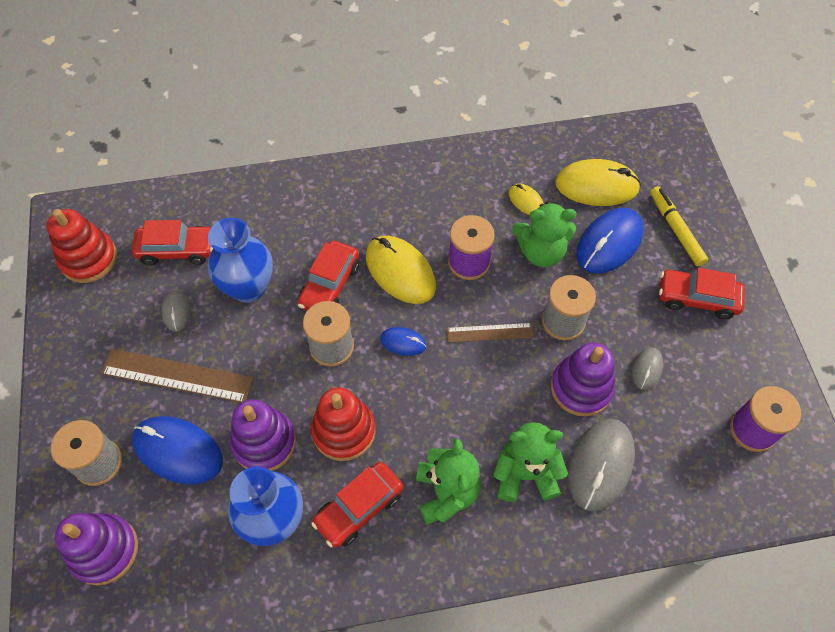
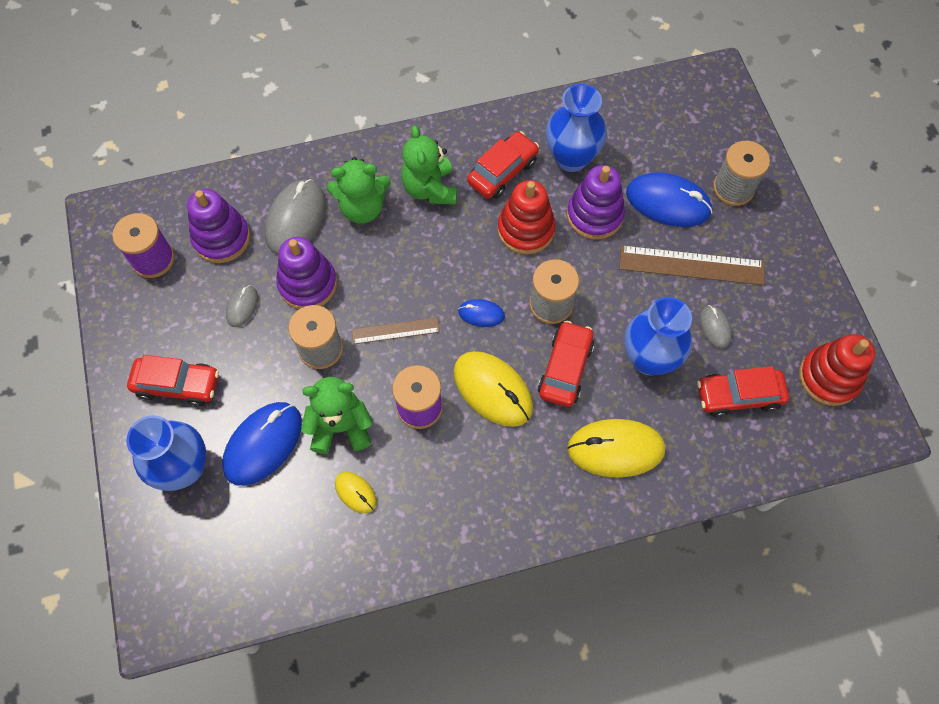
camera: 175 degrees right, 5 degrees up
(104, 550) = (701, 128): purple stacking toy -> purple stacking toy (221, 238)
(596, 186) = (269, 521): yellow mouse -> yellow mouse (615, 449)
(676, 229) = (184, 468): yellow marker -> blue vase

